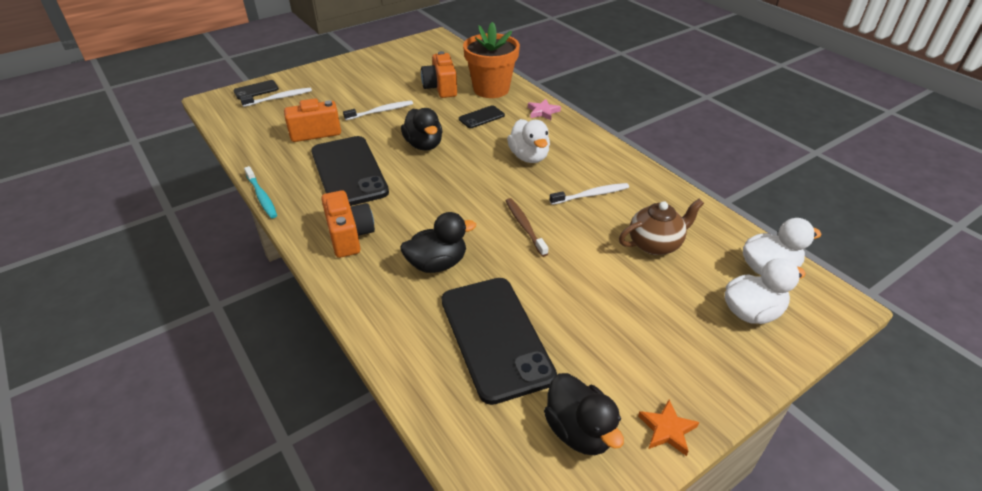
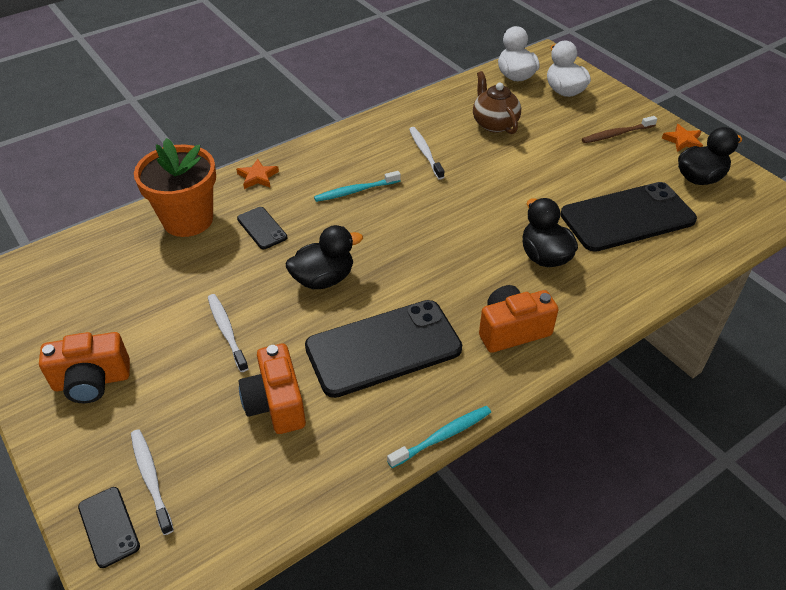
camera: 90 degrees left, 5 degrees up
(440, 88) = (170, 270): orange camera -> orange camera (92, 381)
(525, 226) = (479, 197): brown toothbrush -> brown toothbrush (617, 134)
(529, 157) = (356, 191): white duck -> turquoise toothbrush
(543, 112) = (257, 177): pink star -> orange star

